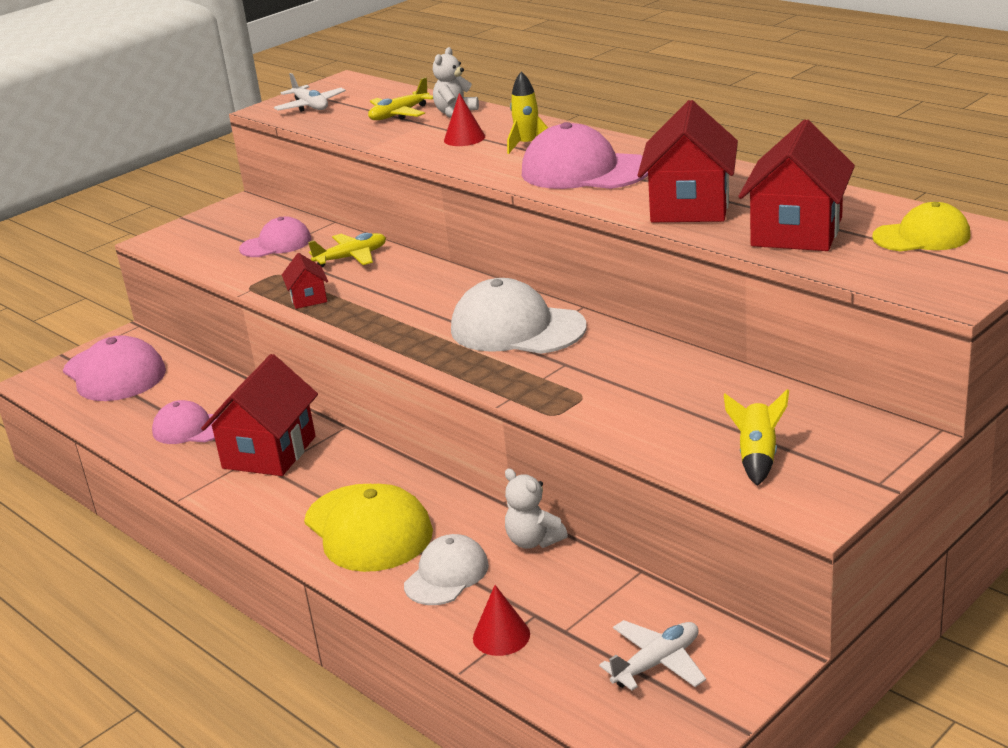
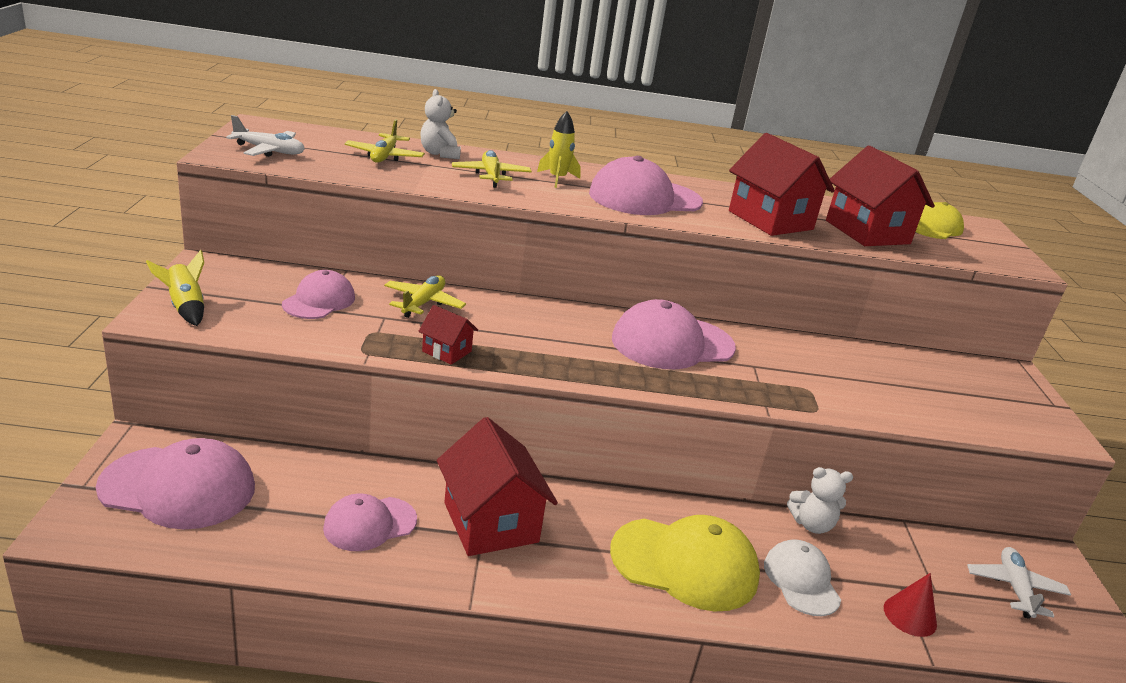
camera: 50 degrees left, 0 degrees up
(464, 138) = (491, 176): red cone -> yellow plane
(517, 328) = (672, 343): white cap -> pink cap
(757, 457) = (976, 406): yellow rocket -> yellow rocket (185, 307)

